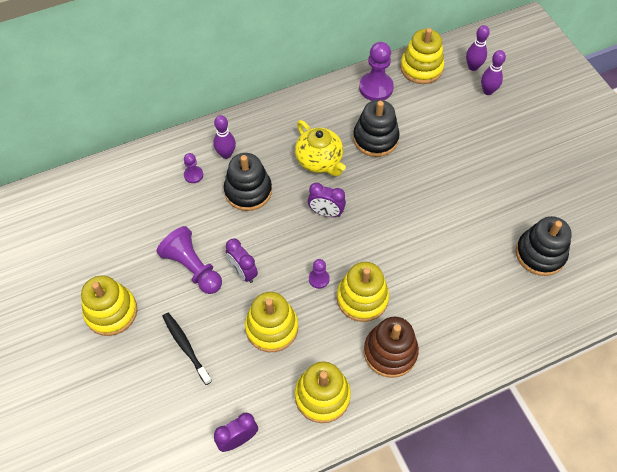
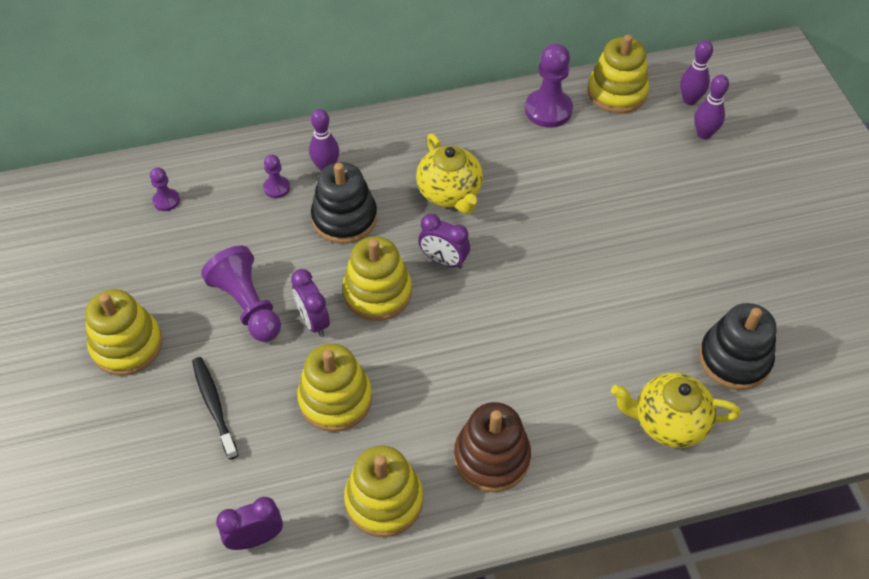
camera: 10 degrees right, 5 degrees down
(319, 279) = (414, 345): purple pawn -> purple pawn (166, 200)
(362, 298) = (468, 380): yellow stacking toy -> yellow stacking toy (377, 292)
(375, 138) = (533, 175): black stacking toy -> none
(504, 306) = (668, 422): none -> yellow teapot

